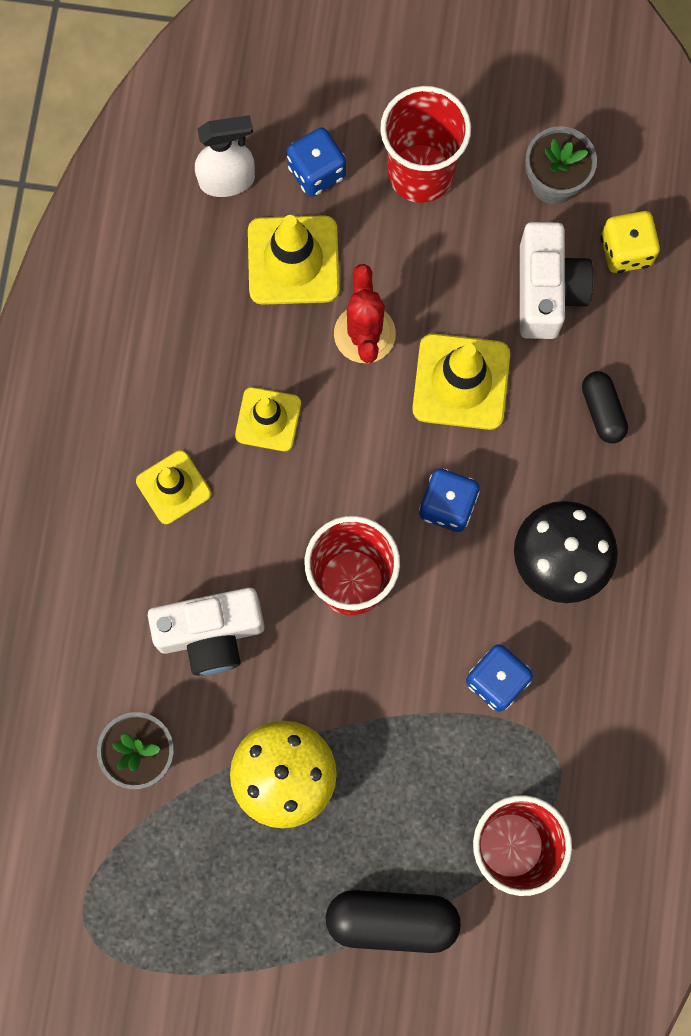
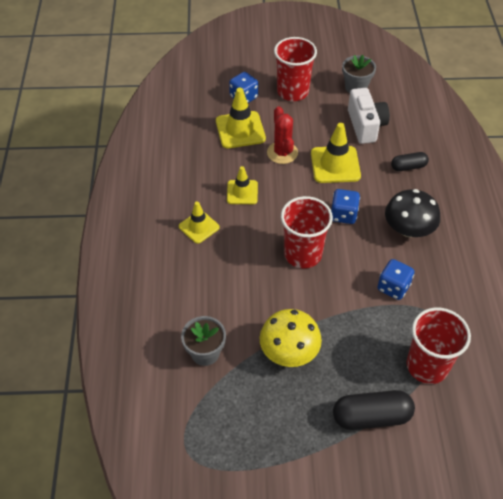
camera: 10 degrees left, 25 degrees down
(211, 634) = (232, 289): white camera -> none
(227, 180) = (202, 105): white spray bottle -> none
(602, 411) = (408, 167): black capsule -> black capsule turned 75 degrees counterclockwise
(626, 251) = (397, 107): yellow dice -> none

